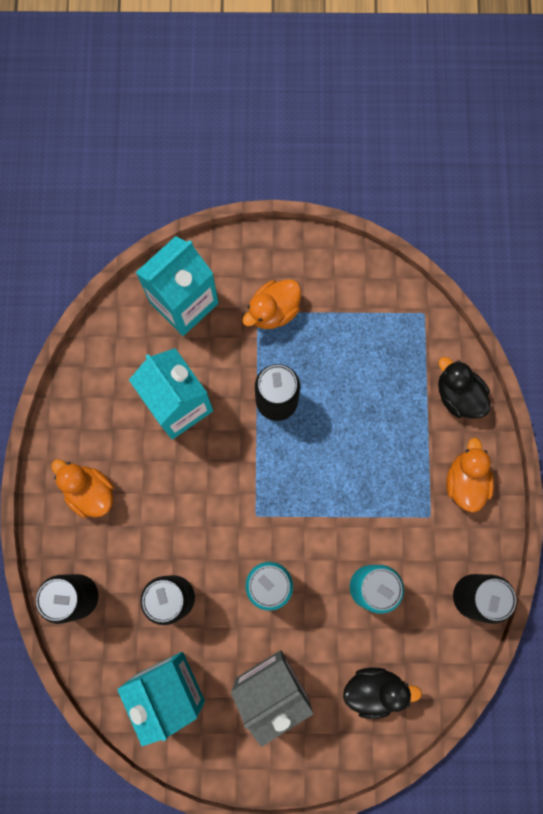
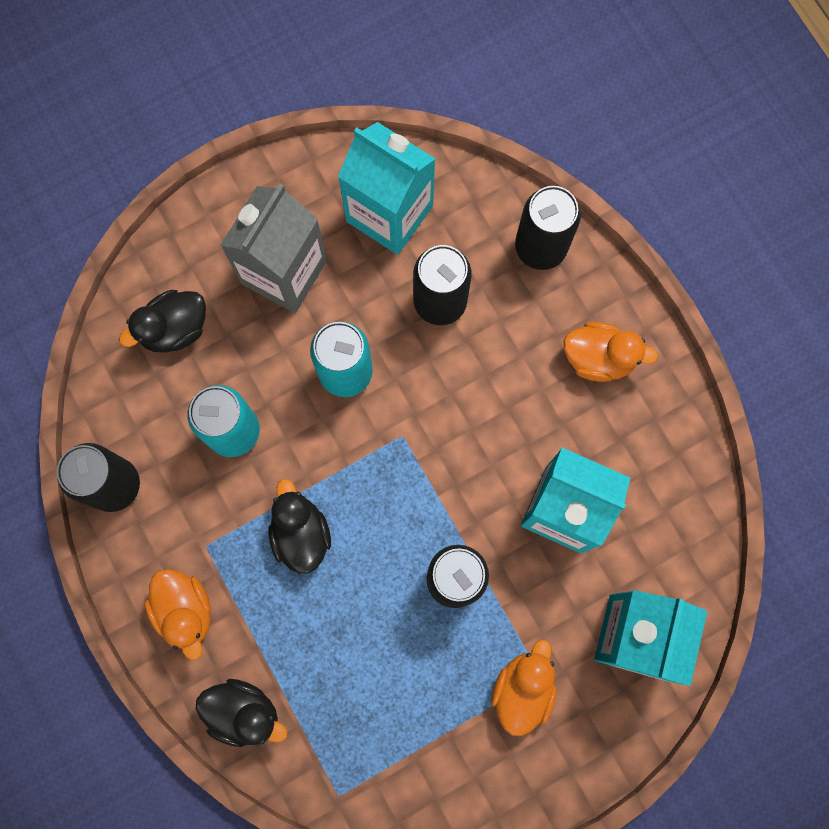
camera: 150 degrees right, 0 degrees up
(361, 488) = (300, 534): none -> black duck

